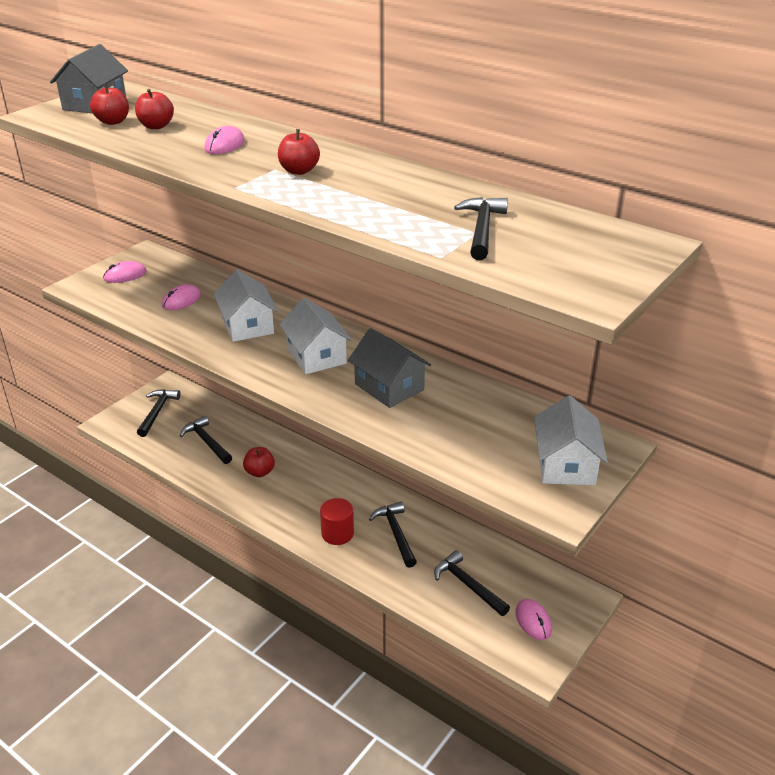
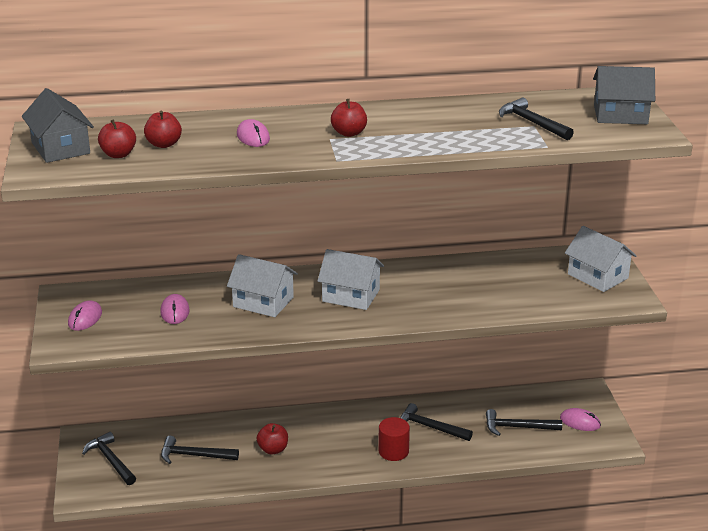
camera: 45 degrees left, 5 degrees down
(389, 387) = (432, 288): grey house -> grey house (620, 115)

